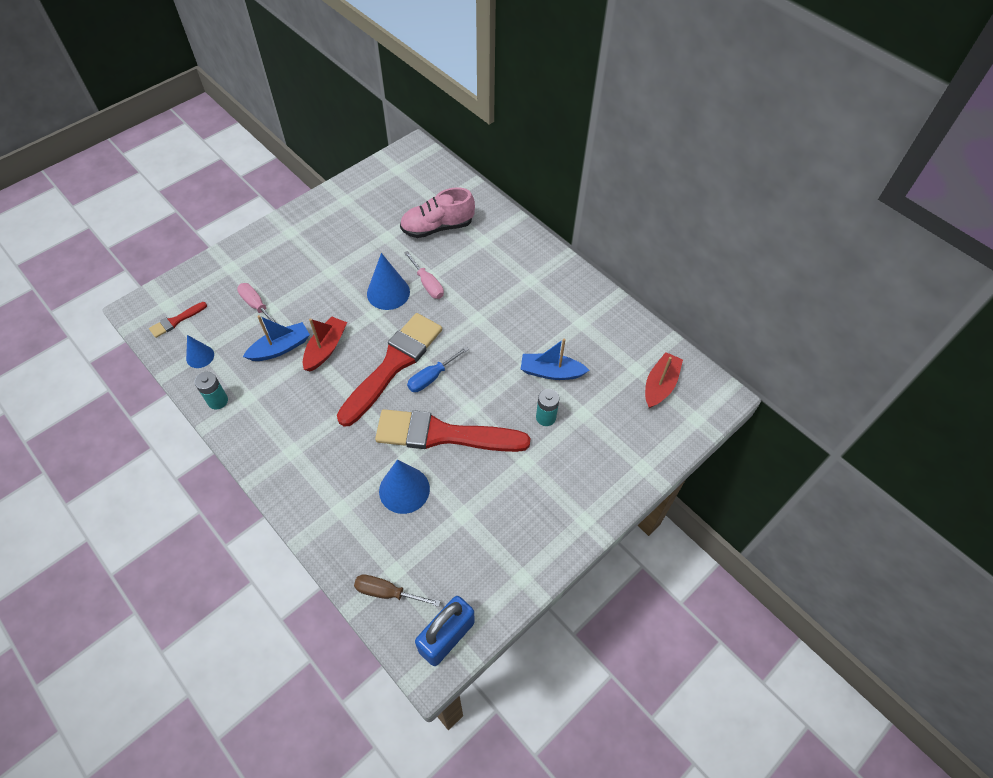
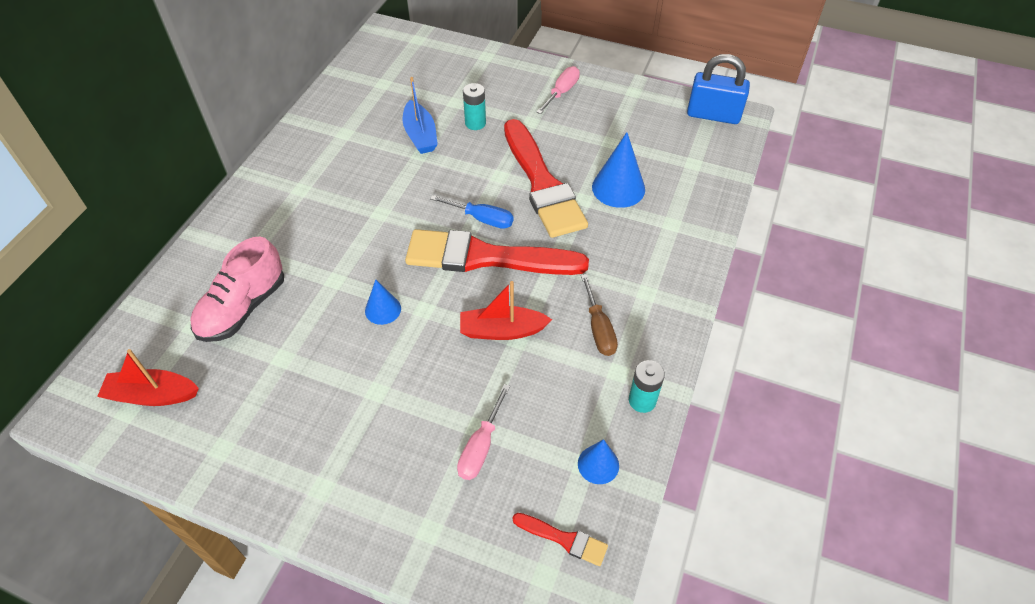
camera: 115 degrees left, 5 degrees down
(280, 348) = (529, 378): blue boat -> none
(388, 292) = (383, 309): blue cone -> blue cone, size x0.60
(388, 592) = (713, 160): brown screwdriver -> brown screwdriver (598, 328)
(427, 283) = (349, 277): pink screwdriver -> pink screwdriver (561, 92)
(437, 227) = (243, 308): pink shoe -> pink shoe turned 75 degrees clockwise
(660, 385) = (393, 66): red boat -> red boat (153, 395)

